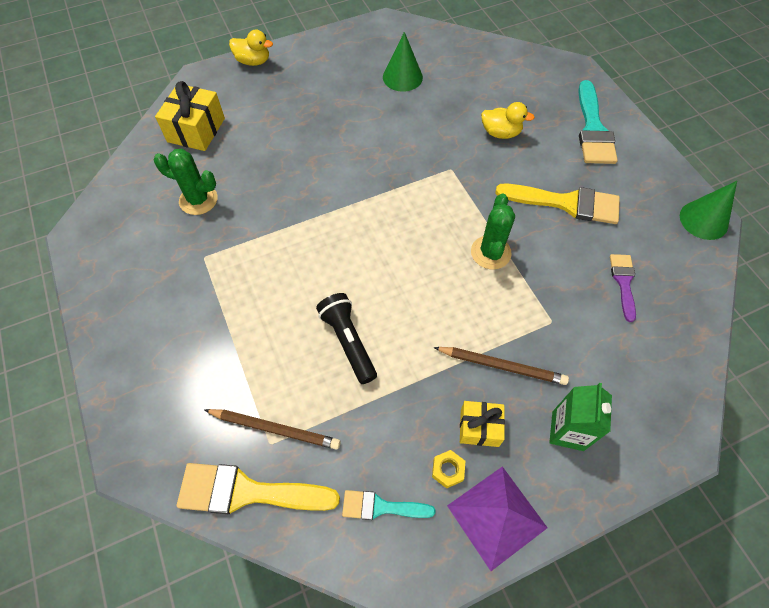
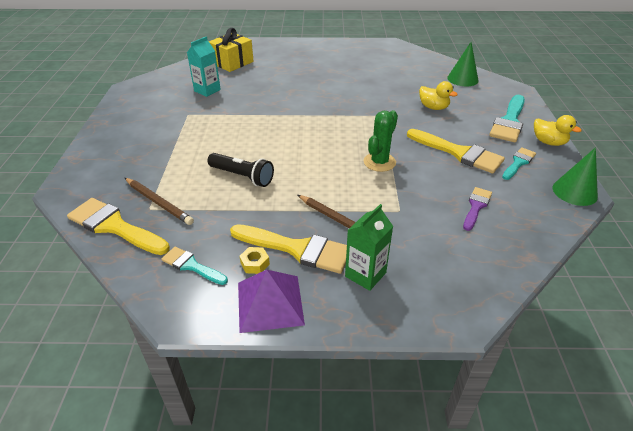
camera: 25 degrees right, 20 degrees down
(198, 200) = (207, 90): green cactus -> turquoise carton
(253, 61) = (291, 43): yellow duck -> yellow duck (548, 142)
(348, 342) = (242, 176): black flashlight -> black flashlight turned 120 degrees clockwise
(402, 77) = (382, 68): green cone -> green cone (462, 79)
(479, 427) = (297, 249): yellow gift -> yellow brush
(632, 195) = (518, 163): none -> turquoise brush

